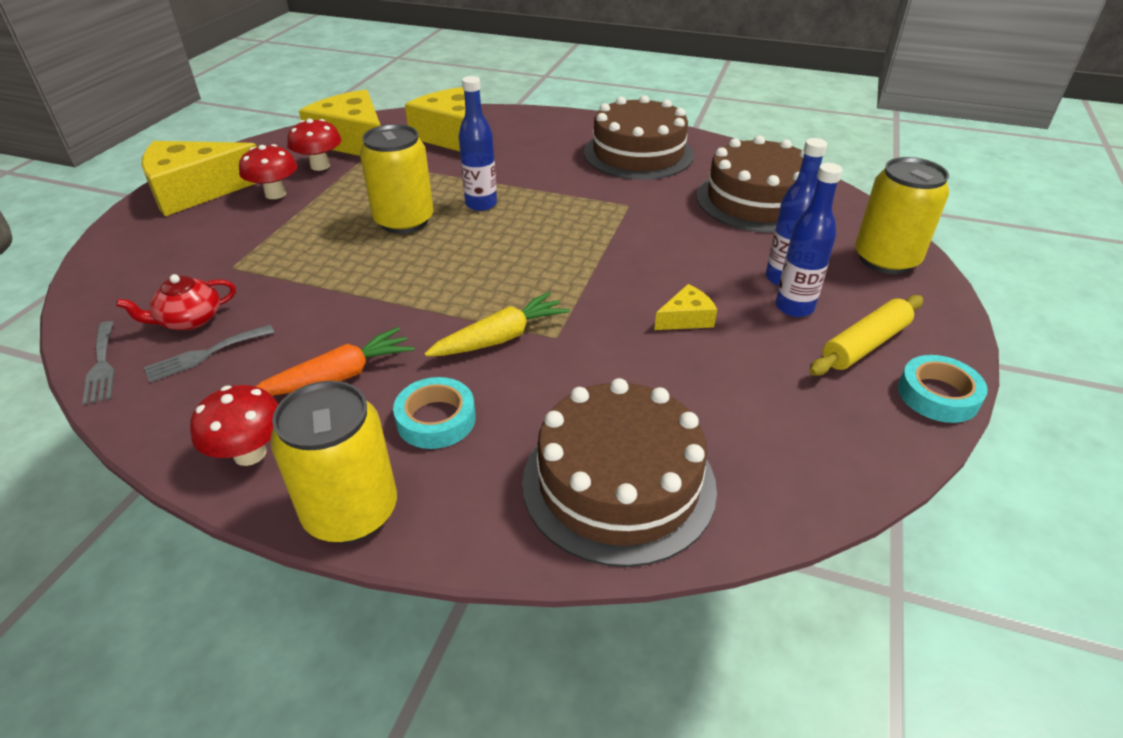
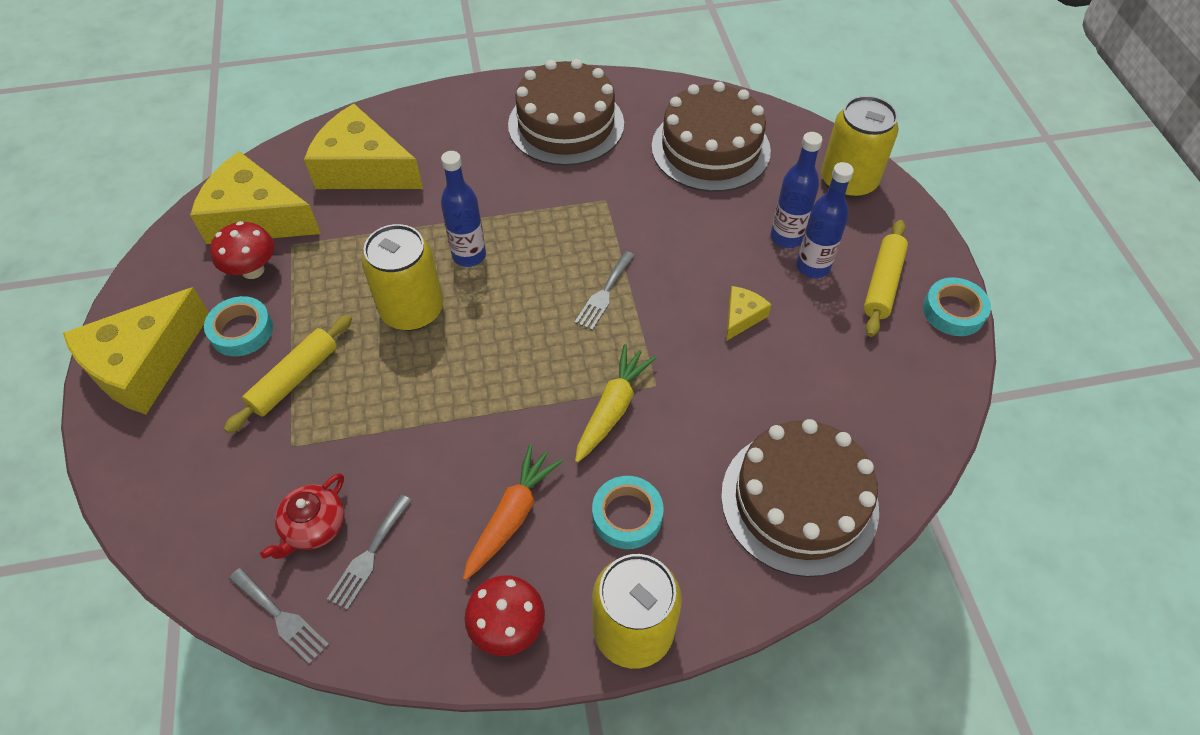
camera: 30 degrees left, 15 degrees up
(275, 194) = (241, 331): red mushroom -> turquoise tape
(278, 231) = (294, 379): none -> yellow rolling pin
(569, 261) = (604, 293): none -> grey fork

